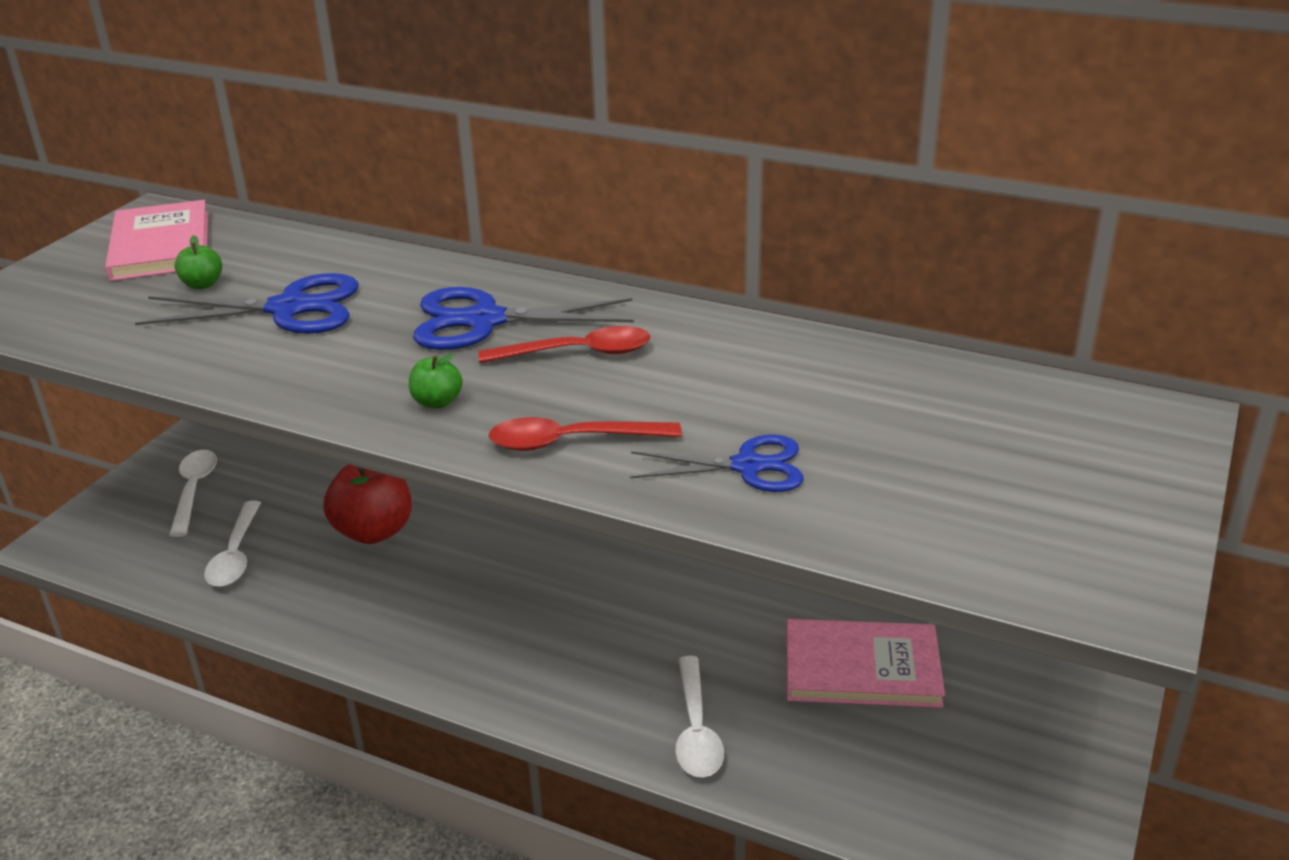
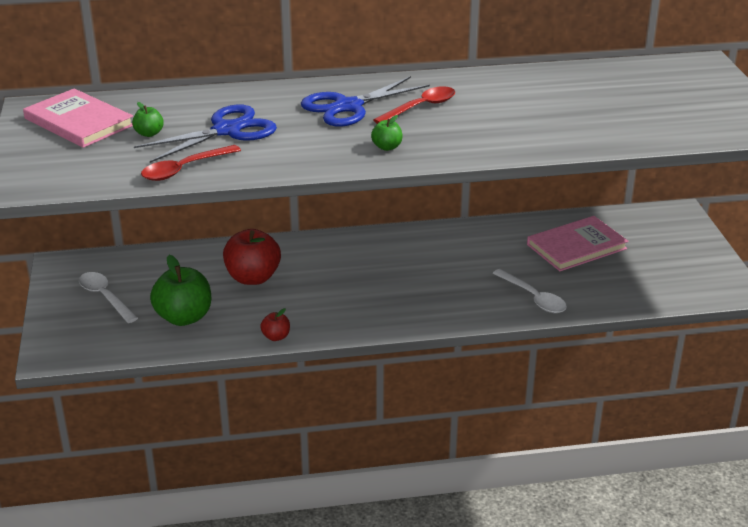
camera: 35 degrees left, 0 degrees up
(236, 555) = (184, 317): white spoon -> green apple
(297, 631) = (276, 337): none -> red apple
(571, 442) = (478, 143): red spoon -> red spoon (184, 169)
(747, 466) = (569, 129): blue scissors -> none

